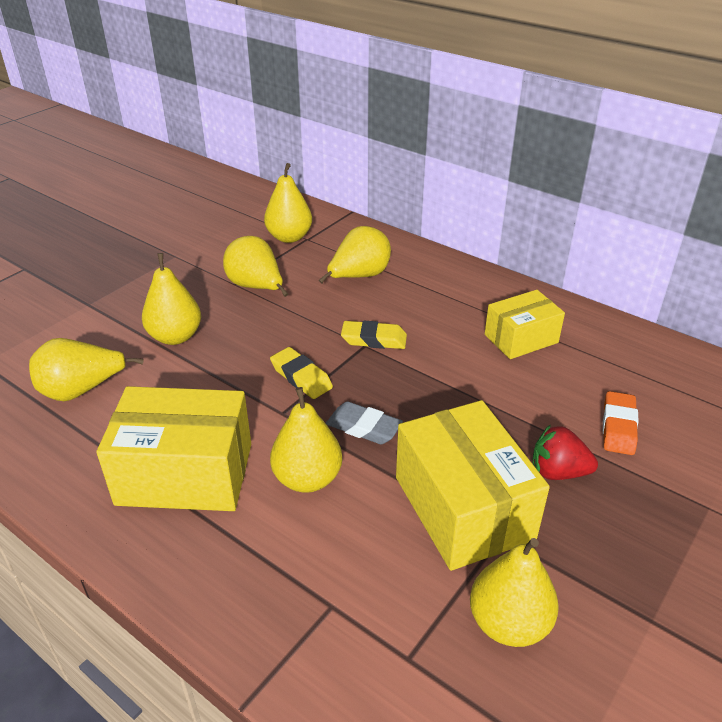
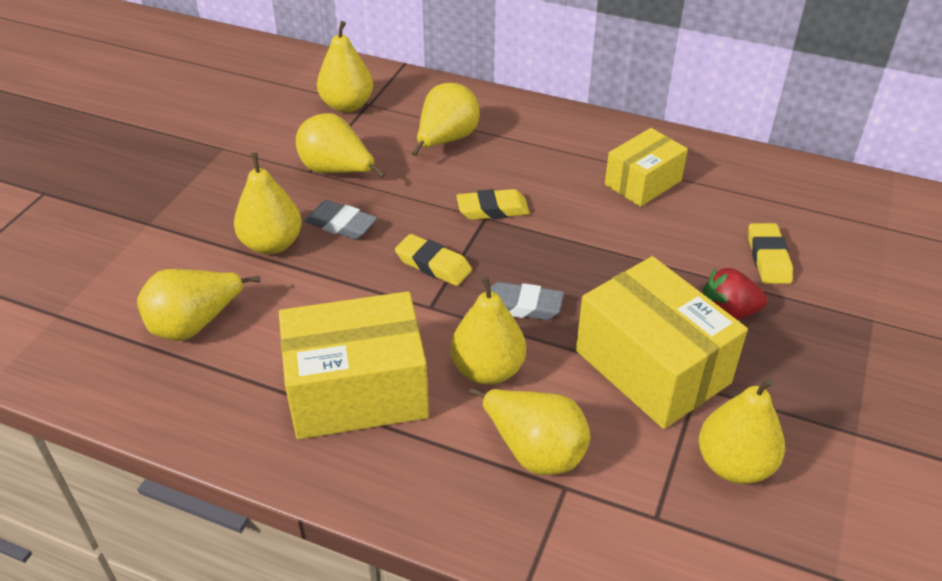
camera: 15 degrees left, 5 degrees up
(239, 331) = (341, 225): none -> grey eraser
(318, 563) = (534, 450): none -> yellow pear
(618, 427) = (768, 258): orange eraser -> yellow eraser

